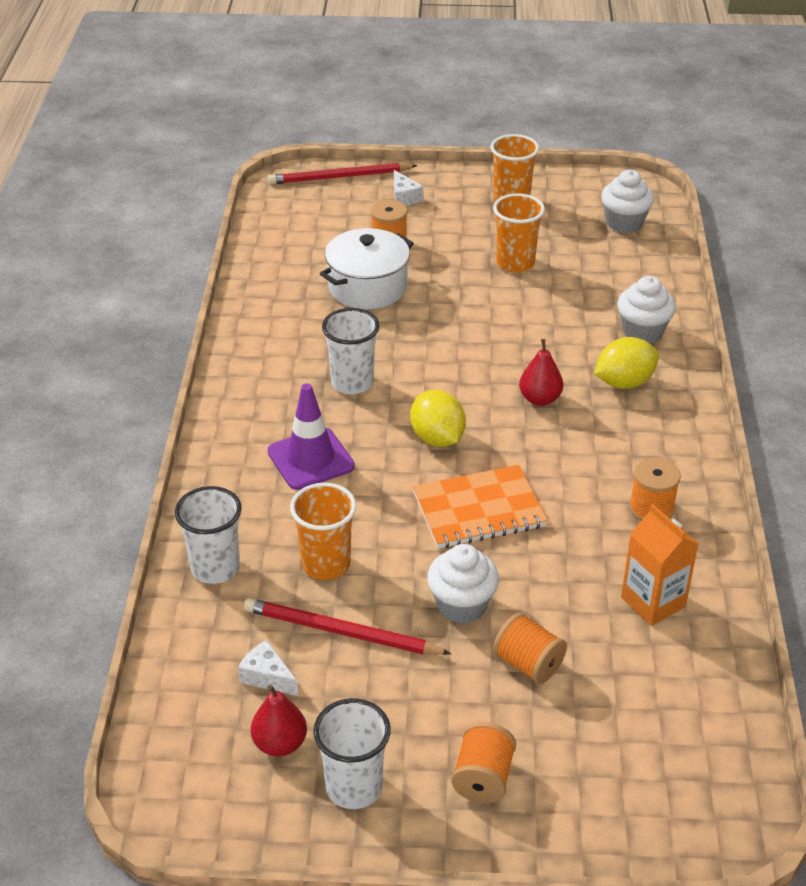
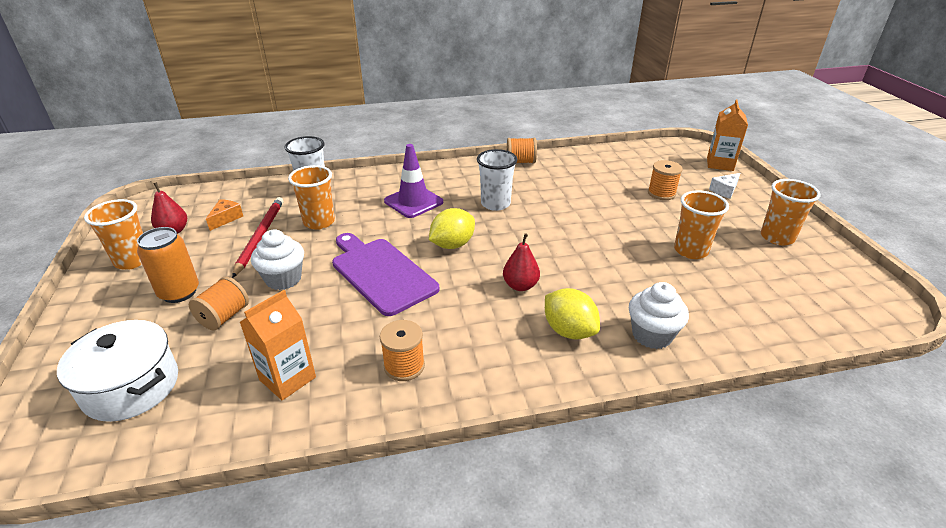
camera: 75 degrees right, 5 degrees down
(267, 677) = (226, 218): white cheese -> orange cheese
(339, 177) = (720, 164): red pencil -> orange carton
(354, 787) = (133, 260): white cup -> orange cup
(367, 287) = (602, 193): white pot -> white pot (131, 387)
(459, 717) = (179, 292): none -> orange can
(478, 510) = (381, 273): orange notebook -> purple cutting board
(483, 778) = (123, 310): orange spool -> orange spool (520, 162)
(624, 223) = (816, 305): white cupcake -> none

